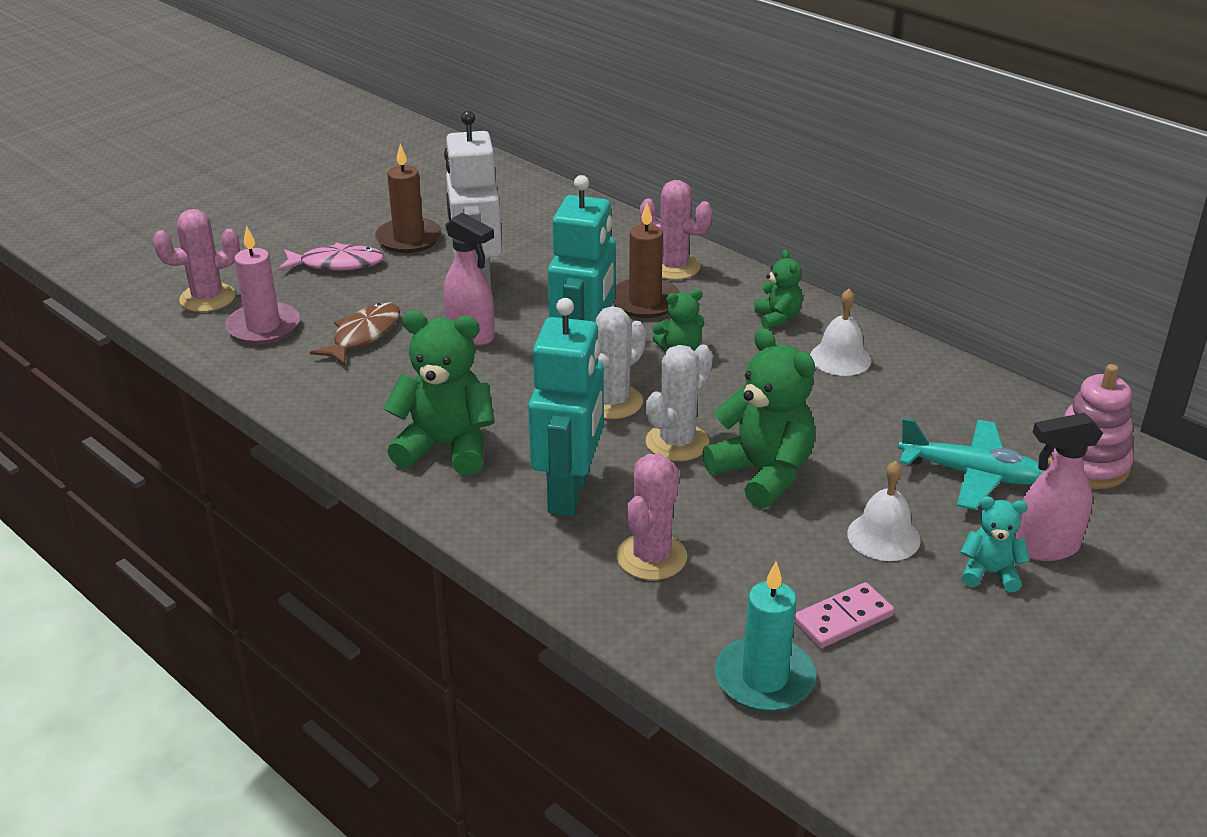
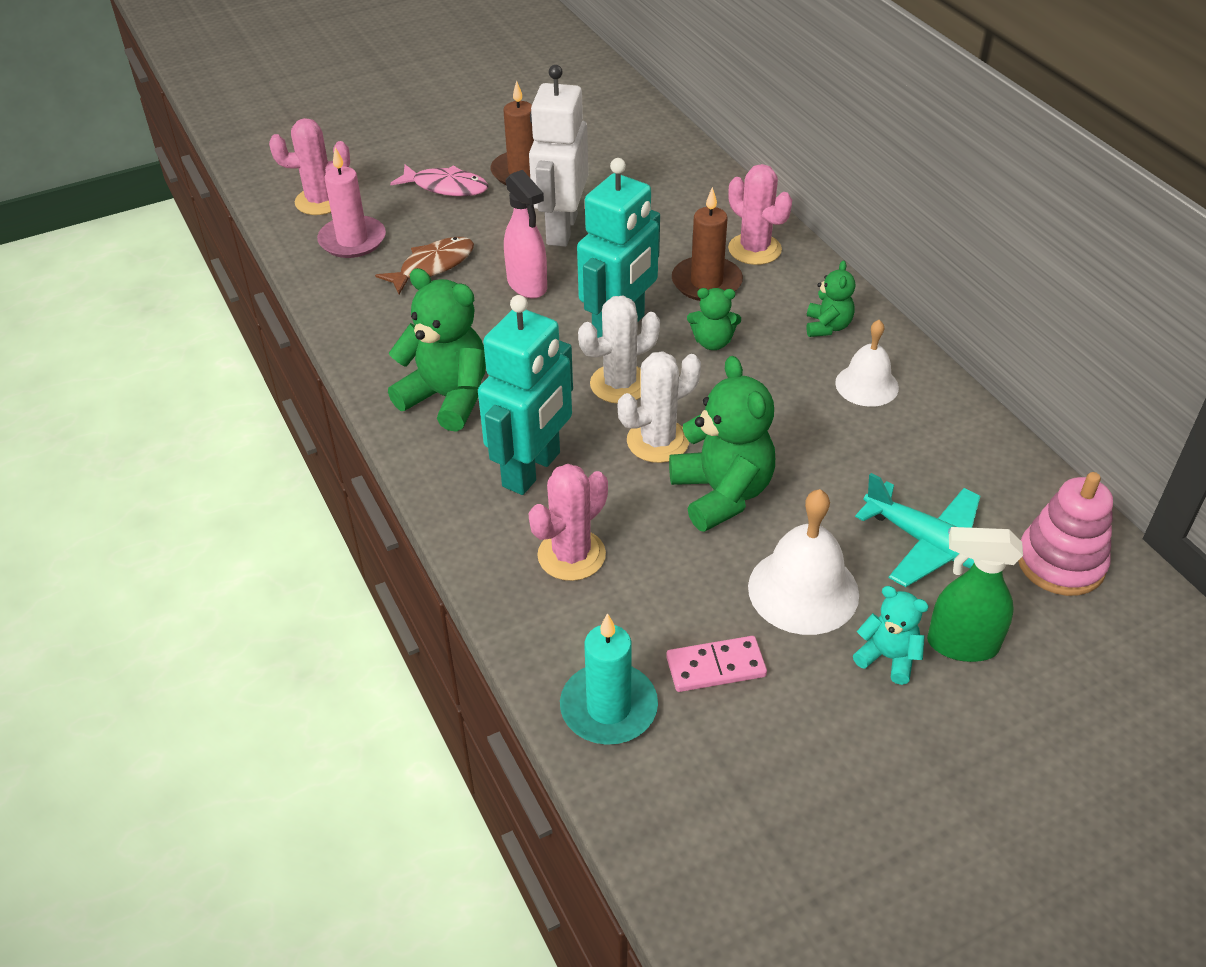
camera: 20 degrees right, 10 degrees up
(883, 536) = (803, 590): white bell -> white bell, size x1.51
(1044, 548) = (961, 645): pink spray bottle -> green spray bottle

